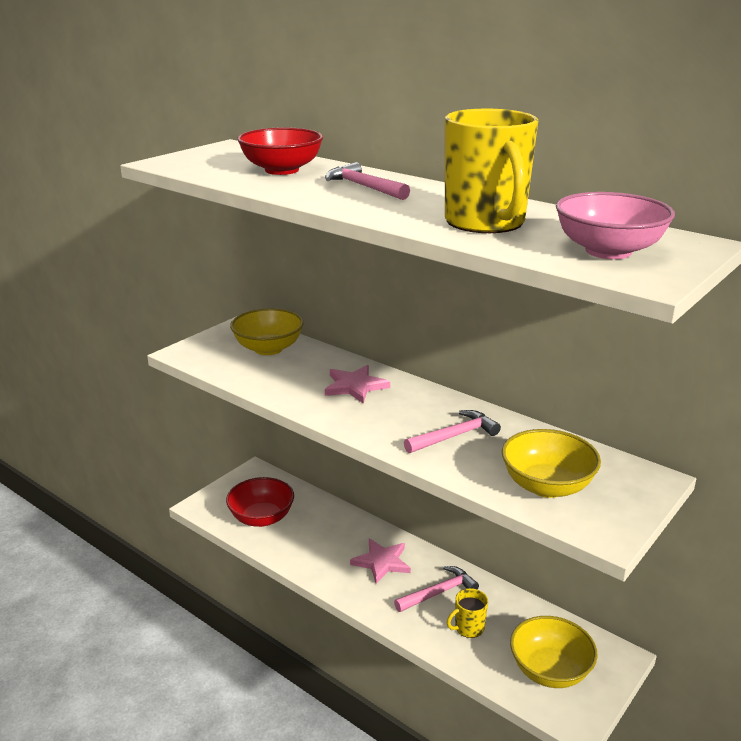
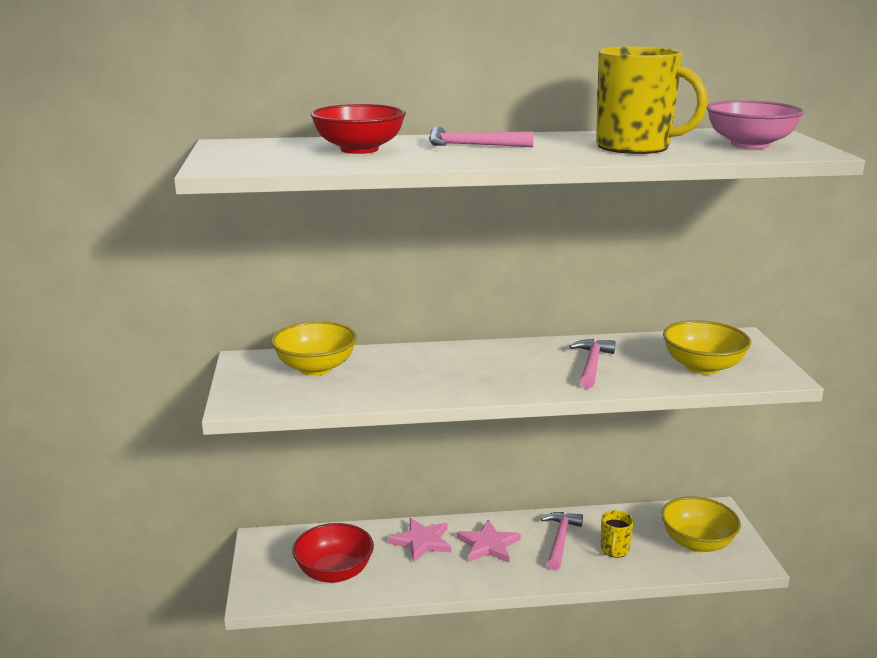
camera: 45 degrees left, 5 degrees down
(355, 386) = (453, 364): pink star -> pink star (422, 541)

